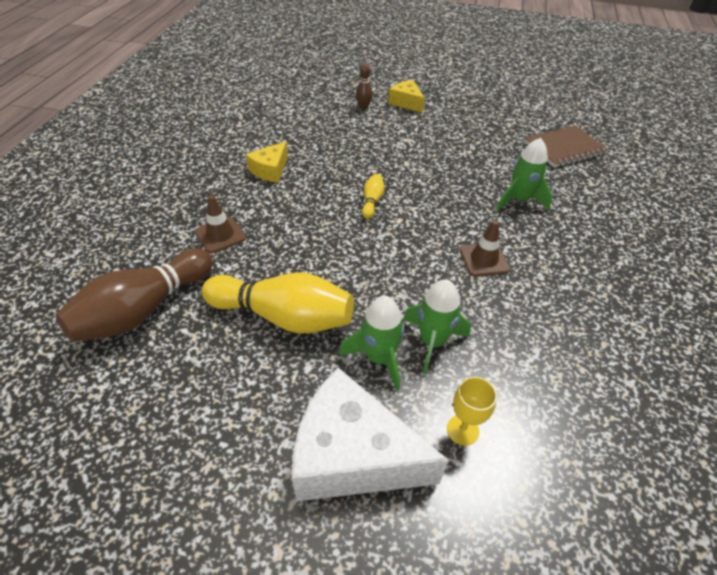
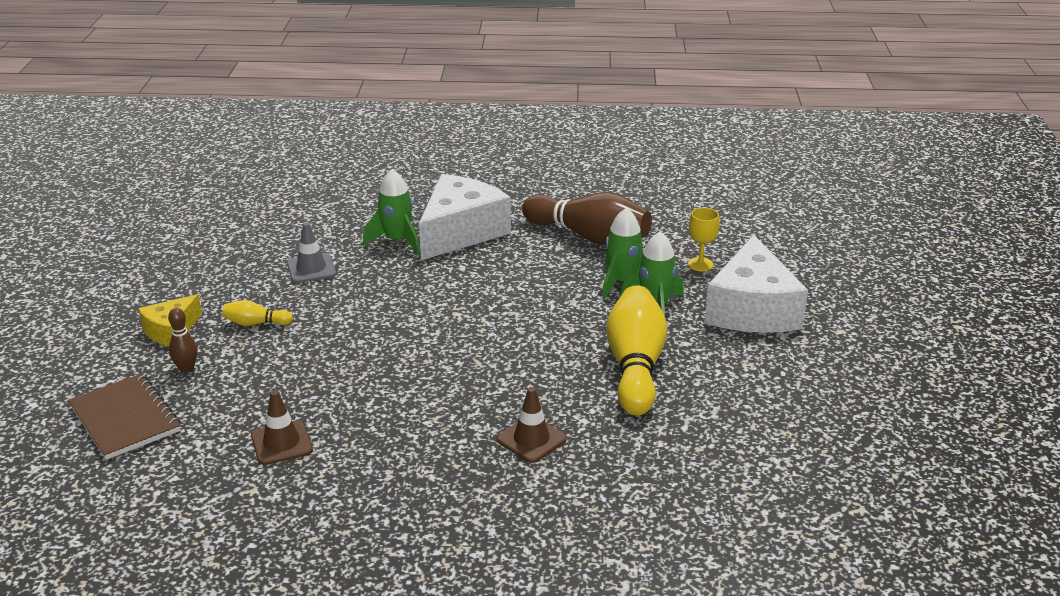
camera: 100 degrees left, 15 degrees down
(143, 310) = (674, 464): brown bowling pin -> brown bowling pin (589, 236)
(270, 170) = (380, 428): yellow cheese -> none
(372, 202) = (428, 335): yellow bowling pin -> yellow bowling pin (256, 323)
(476, 156) = (311, 269): none -> grey traffic cone
(484, 259) = (503, 260): brown traffic cone -> brown traffic cone (281, 443)
(536, 238) = (460, 232): none -> white cheese
(564, 148) = (285, 212): brown notebook -> brown notebook (125, 419)

